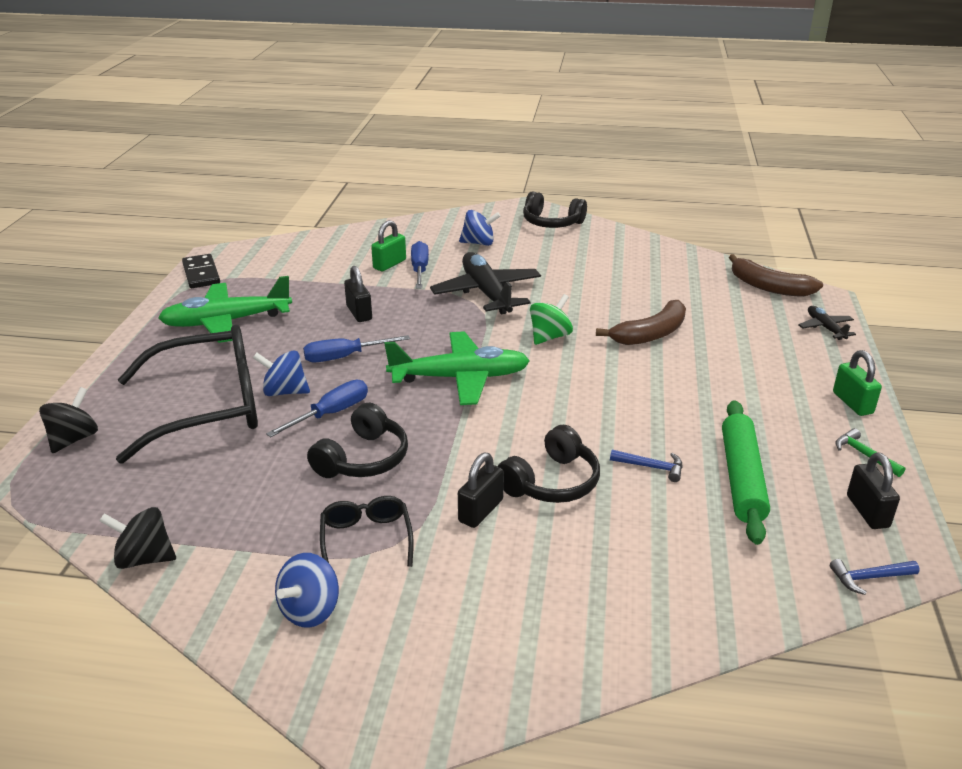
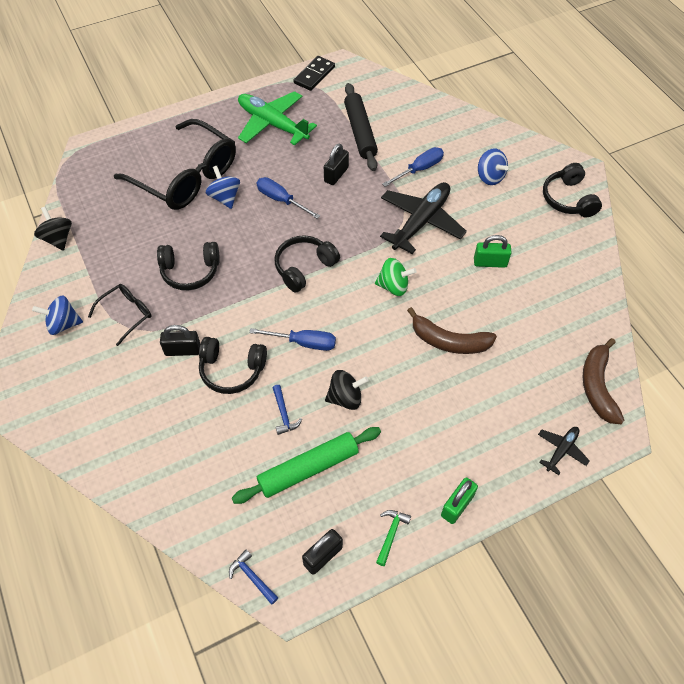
camera: 55 degrees right, 25 degrees up
(74, 439) = (121, 147): black spinning top -> black spinning top (345, 398)
(323, 280) = (360, 132): none -> black rolling pin
(331, 413) = (220, 231): blue screwdriver -> blue screwdriver (304, 343)
(389, 264) = (411, 150): green padlock -> green padlock (490, 262)
(460, 378) = (304, 267): green plane -> black headphones

